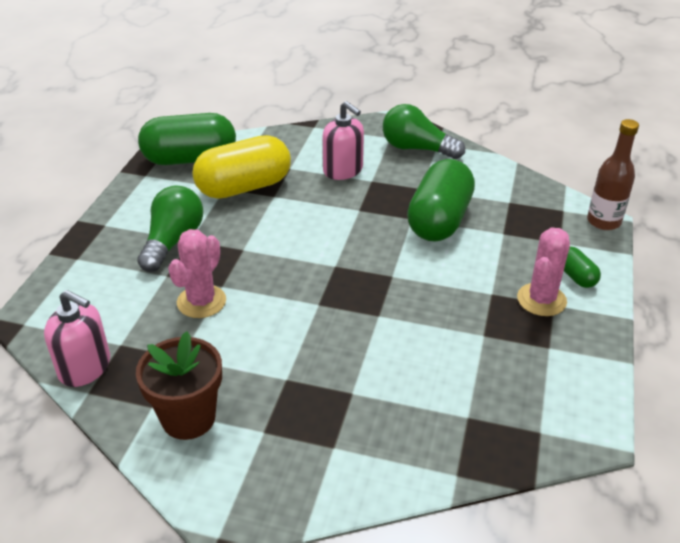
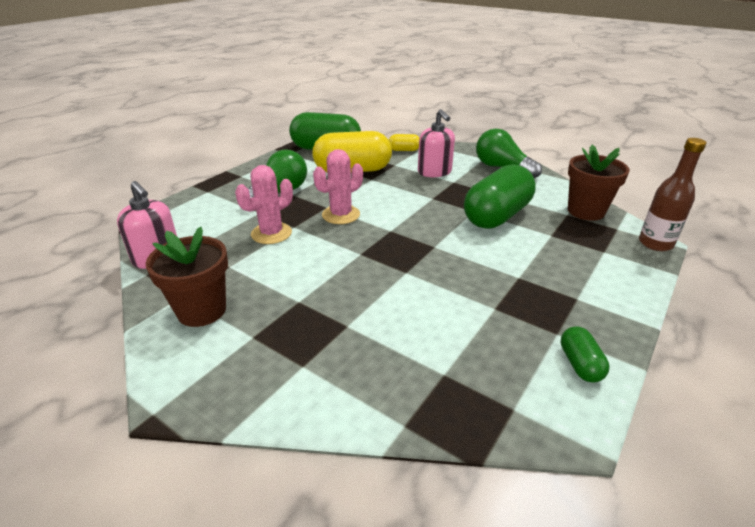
camera: 20 degrees right, 5 degrees down
(290, 142) = (404, 150): none -> yellow capsule
(526, 194) = (585, 211): none -> brown flower pot
(541, 300) = (566, 292): pink cactus -> pink cactus (341, 215)
(575, 276) = (609, 280): green capsule -> green capsule (580, 364)

